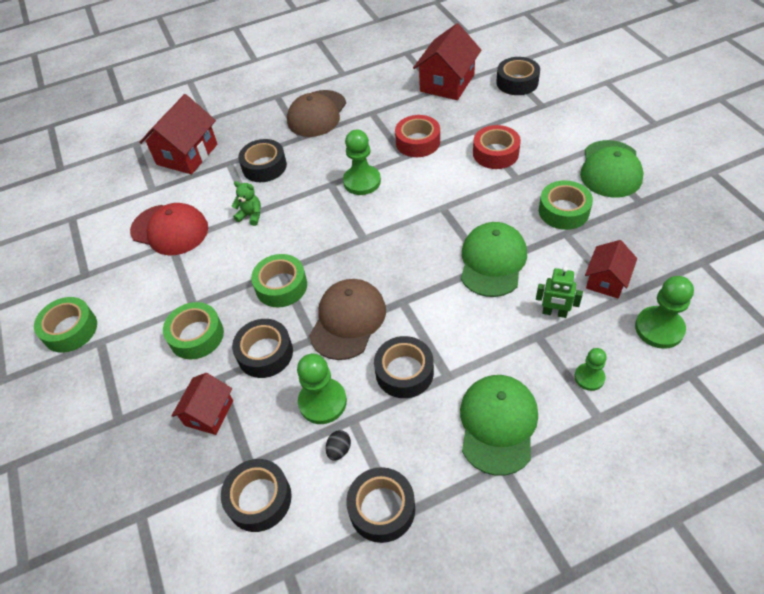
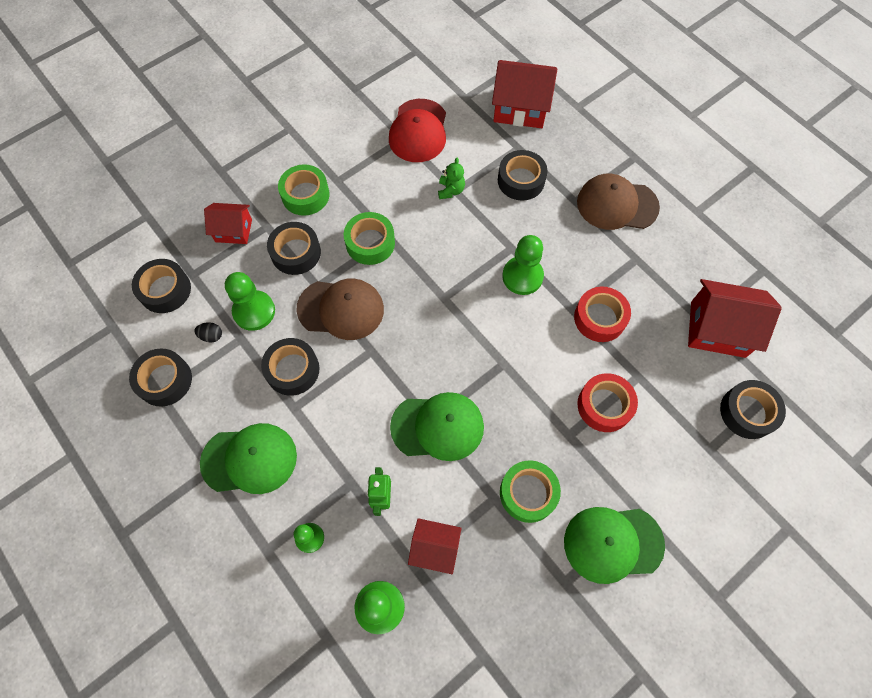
camera: 70 degrees right, 15 degrees up
(70, 330) = (297, 103): green tape -> none

